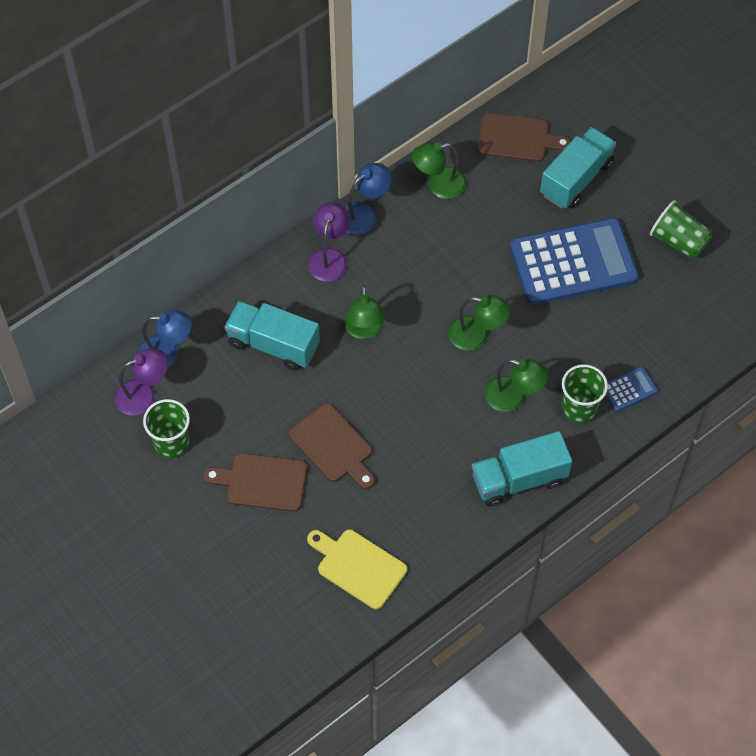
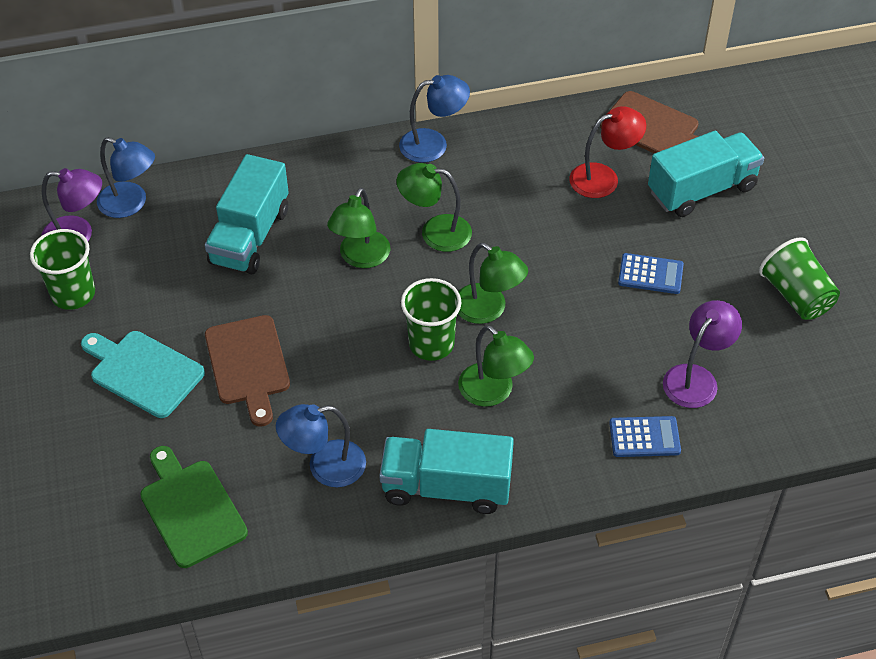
camera: 25 degrees right, 10 degrees down
(262, 482) = (143, 372): brown cutting board -> turquoise cutting board
(273, 344) = (250, 236): turquoise truck -> turquoise truck turned 120 degrees counterclockwise
(329, 257) = (368, 173): purple lamp -> purple lamp (696, 378)
(358, 566) = (191, 509): yellow cutting board -> green cutting board
(430, 499) = (325, 467): none -> blue lamp
(438, 185) = (535, 144): green lamp -> green lamp (435, 232)
(502, 195) = (603, 177): none -> red lamp
(573, 263) = (650, 274): blue calculator -> blue calculator, size x0.41
(579, 408) = (568, 435): green cup -> green cup (431, 344)

